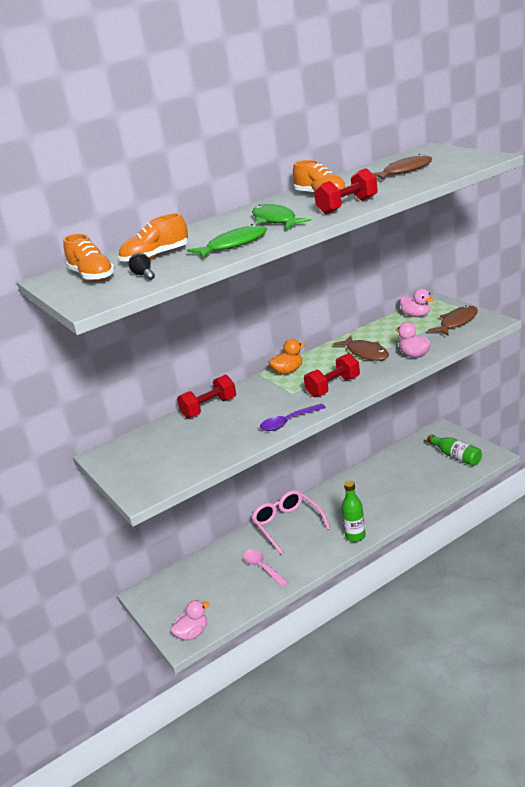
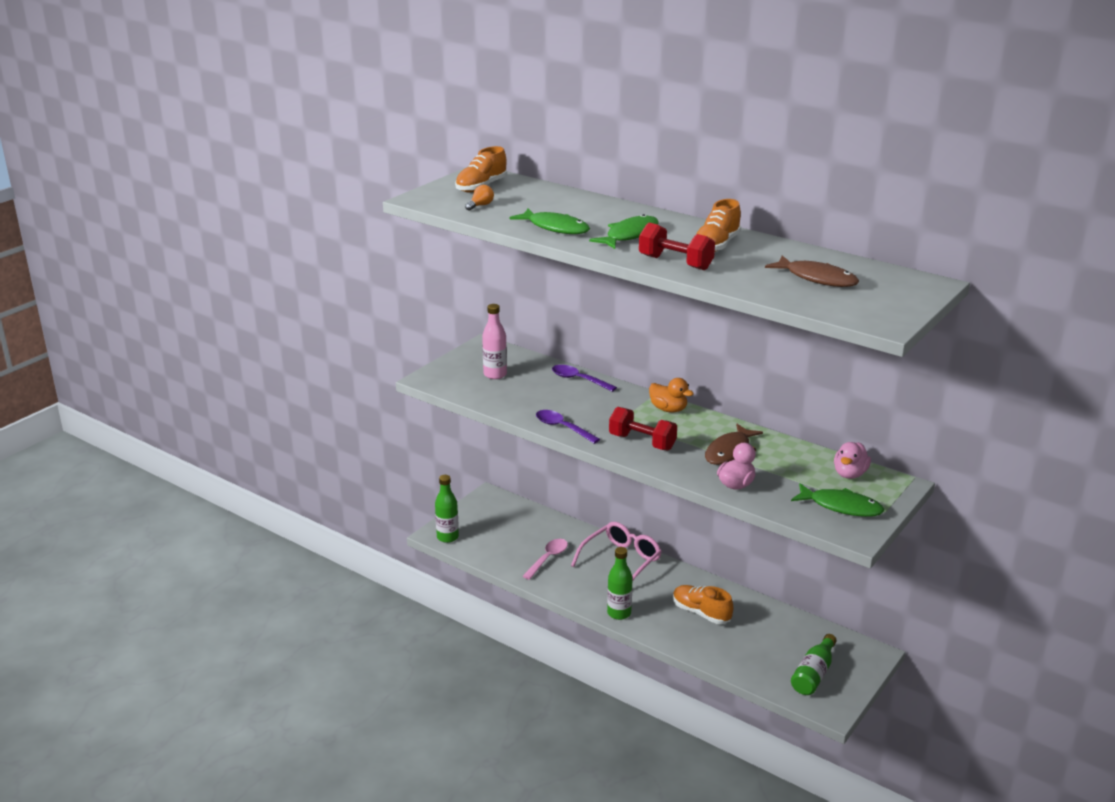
camera: 65 degrees right, 0 degrees up
(144, 275) = (480, 205): black light bulb -> orange light bulb
(156, 257) = (526, 202): orange shoe -> orange shoe (701, 613)
(165, 452) = (495, 374): none -> pink bottle
(192, 633) = (447, 537): pink duck -> green bottle
(209, 408) = (578, 380): red dumbbell -> purple spoon
(457, 322) = (841, 506): brown fish -> green fish

